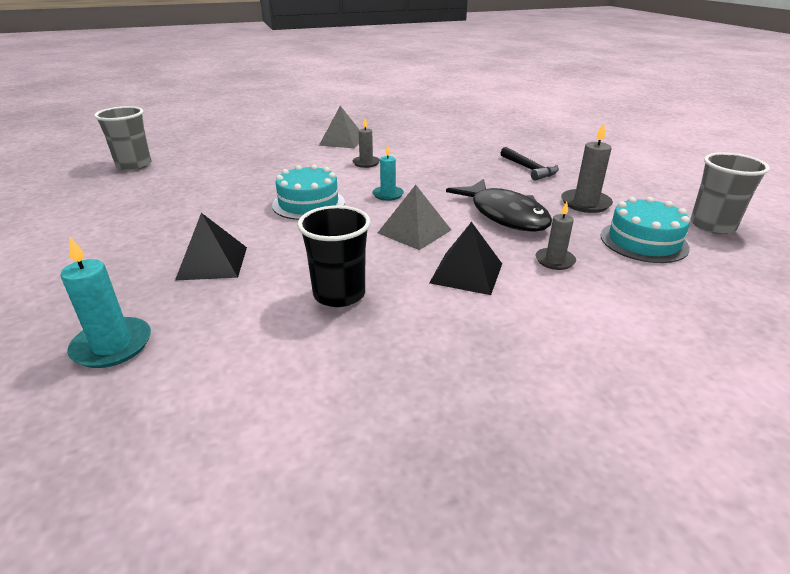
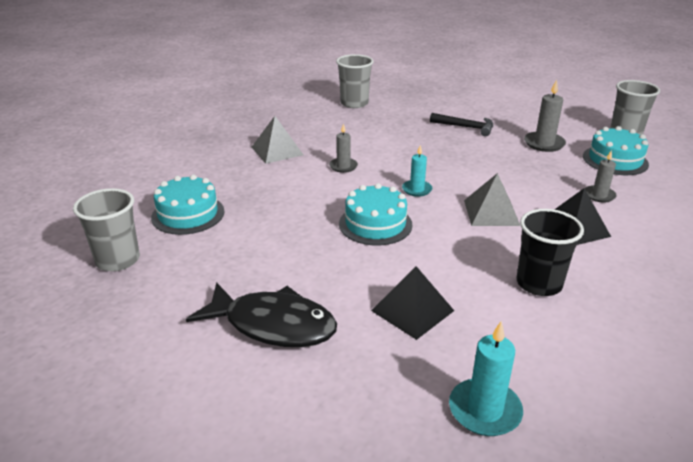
camera: 40 degrees left, 0 degrees up
(215, 156) = (188, 214): none -> turquoise cake
(464, 129) = (354, 103): none -> grey cup
(504, 215) = (518, 173): black fish -> black fish (273, 325)

